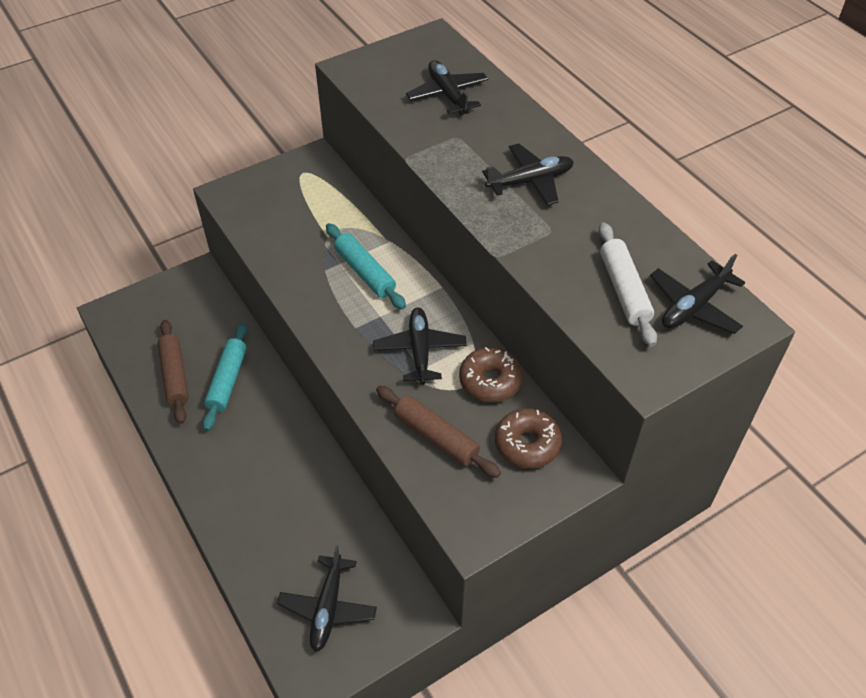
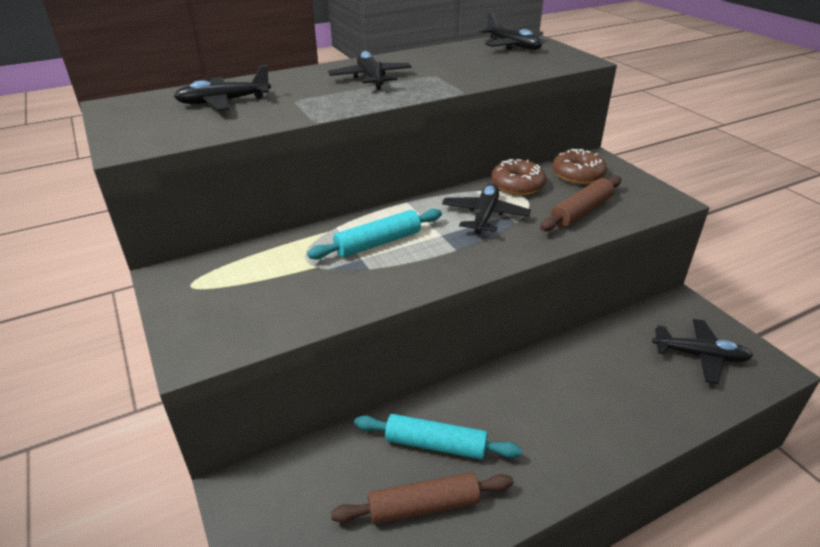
camera: 85 degrees left, 15 degrees down
(420, 350) = (485, 215): black plane -> black plane turned 105 degrees clockwise
(624, 290) = (499, 60): white rolling pin -> none

